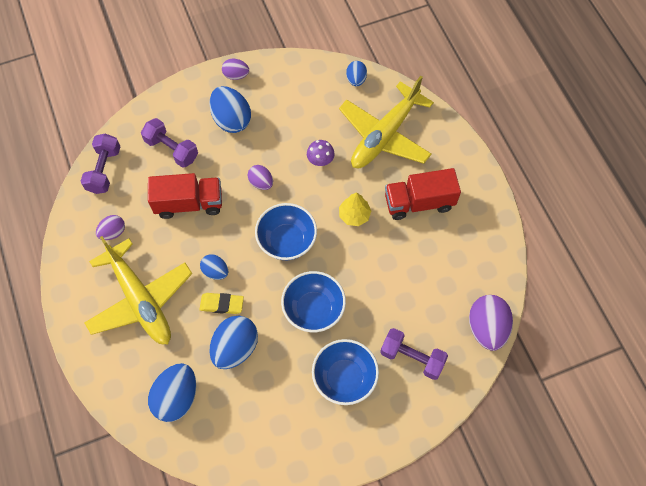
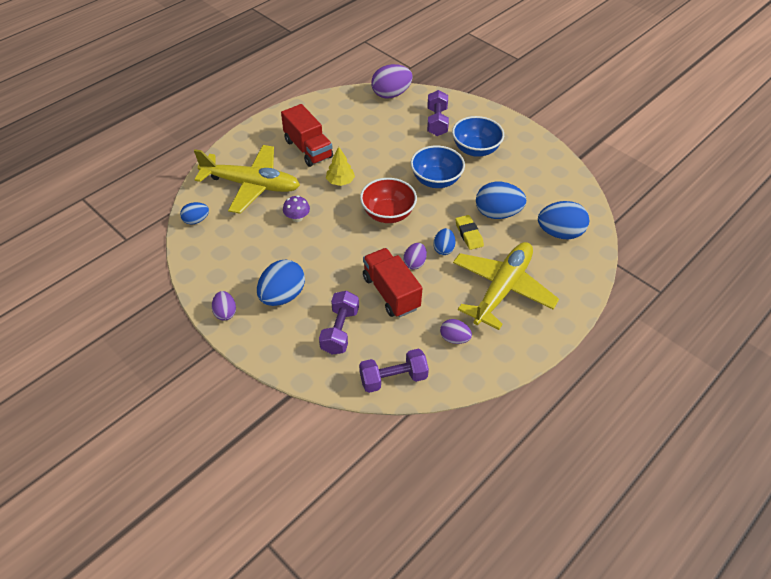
camera: 115 degrees left, 15 degrees down
(261, 183) = (341, 249): purple egg -> purple egg (414, 263)
(287, 241) = (388, 214): blue bowl -> red bowl

